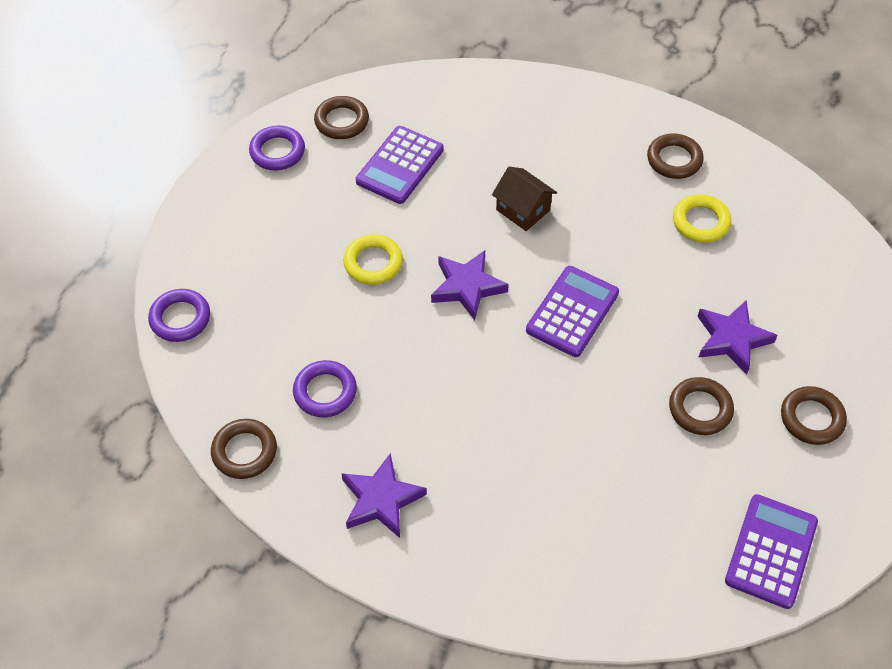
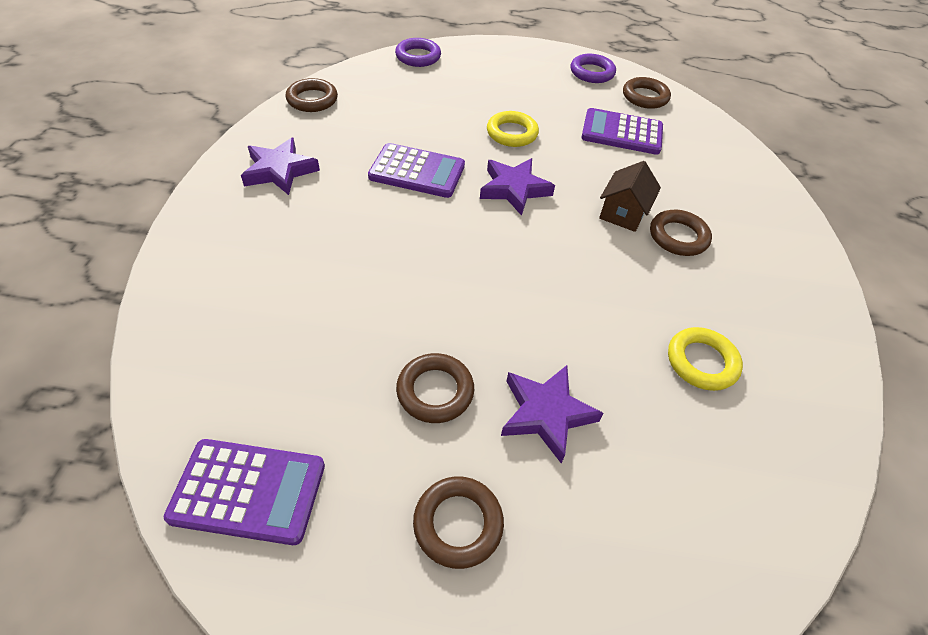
camera: 70 degrees right, 5 degrees down
(325, 392) = (376, 128): purple ring -> none
(572, 312) = (519, 264): purple calculator -> purple calculator (417, 171)
(674, 160) = (774, 325): brown ring -> brown ring (678, 237)

